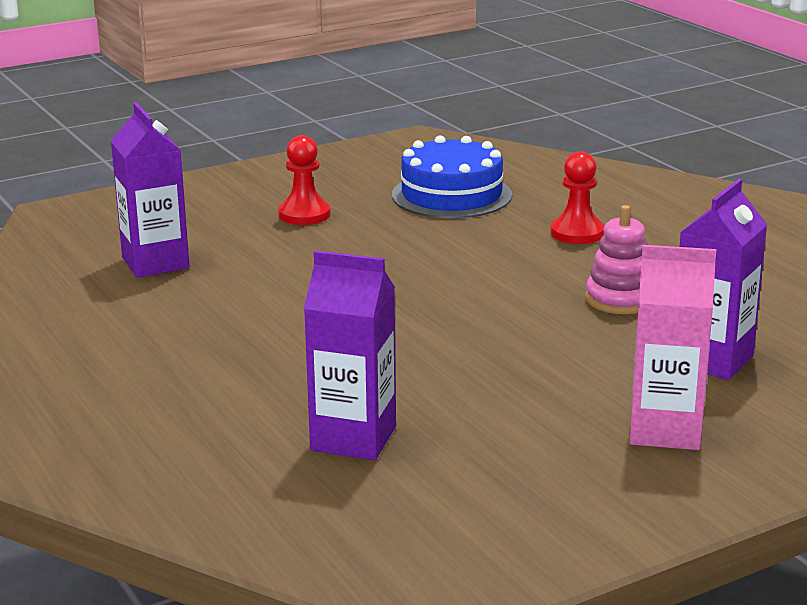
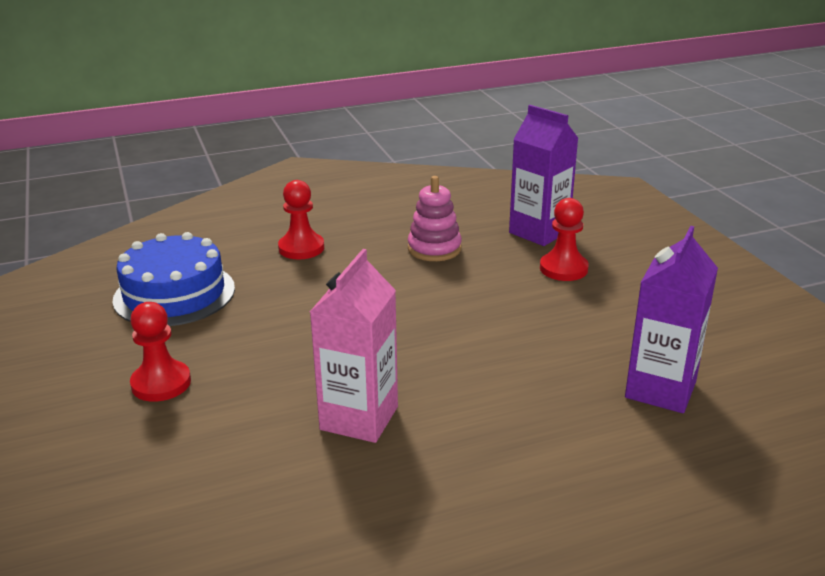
camera: 80 degrees left, 5 degrees up
(155, 263) = (233, 503): purple carton -> none
(614, 379) = (563, 269): none -> red pawn
(665, 430) = (639, 262): pink carton -> pink carton (359, 418)

